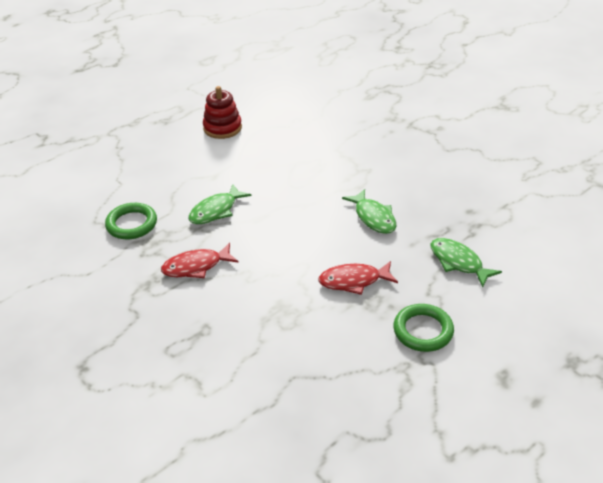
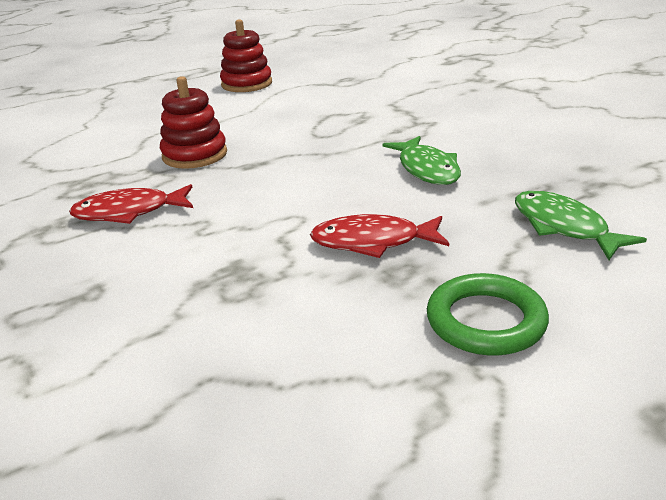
camera: 10 degrees right, 10 degrees down
(131, 224) = (70, 164): green ring -> none
(216, 210) = (195, 155): green fish -> red stacking toy

